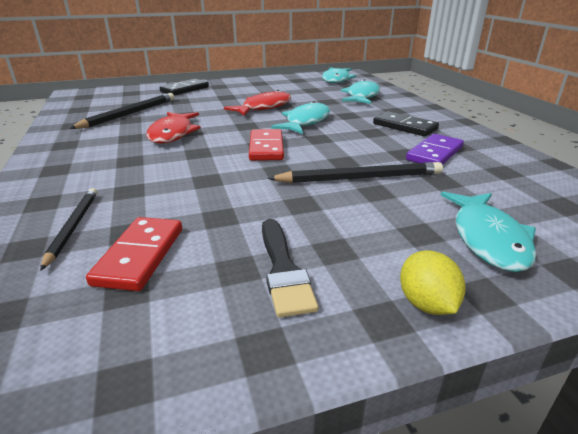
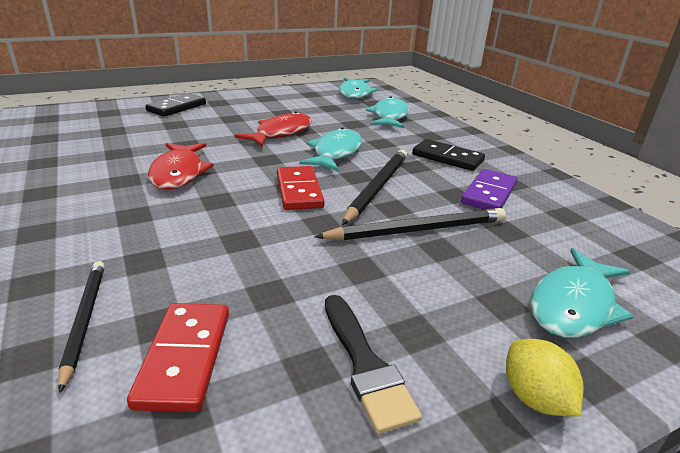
camera: 10 degrees left, 0 degrees up
(129, 114) = (114, 144): black pencil -> black pencil (377, 187)
(488, 238) = (574, 305): turquoise fish -> turquoise fish turned 45 degrees clockwise

